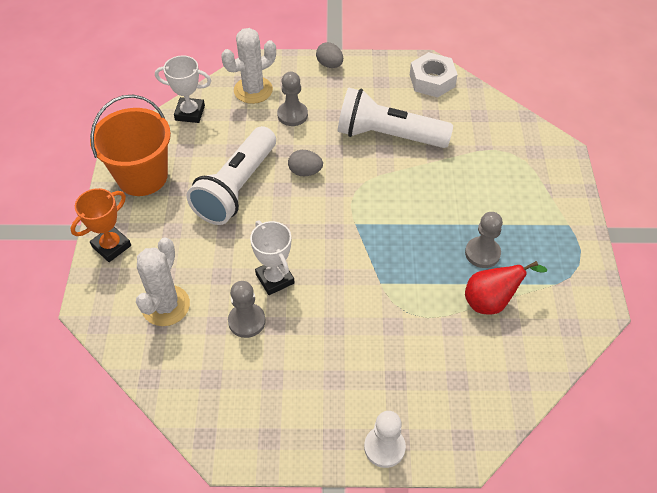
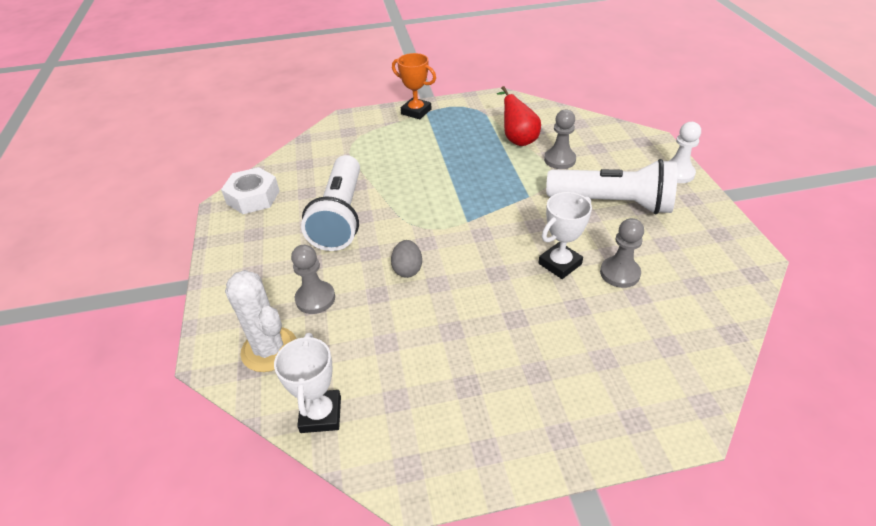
camera: 100 degrees left, 10 degrees down
(111, 246) = (591, 433): orange trophy -> orange trophy (416, 111)
(142, 176) = (459, 437): orange bucket -> none
(166, 306) = (642, 345): white cactus -> none
(237, 188) = (448, 324): white flashlight -> white flashlight (612, 203)
(329, 65) = (220, 281): grey egg -> none
(482, 253) = (472, 147): grey pawn -> grey pawn (559, 160)

